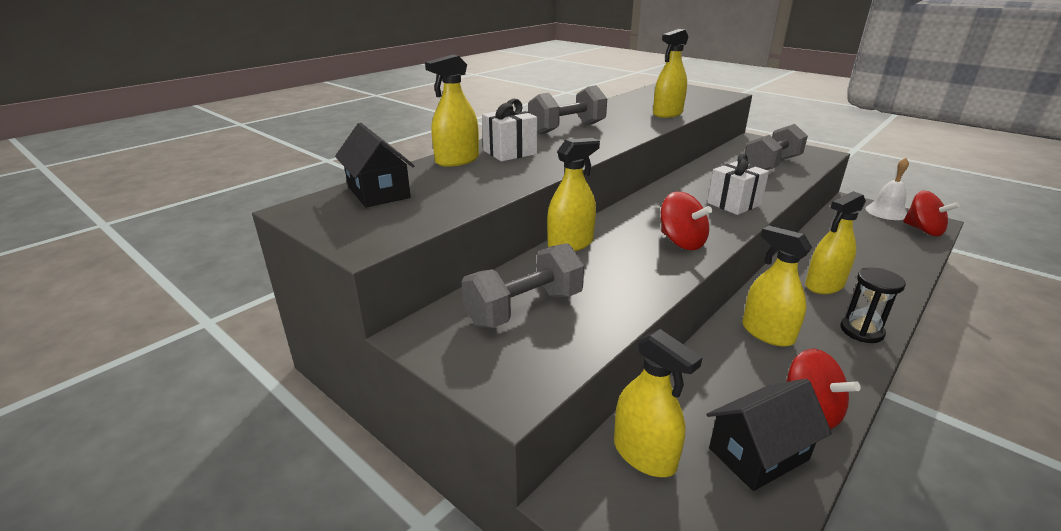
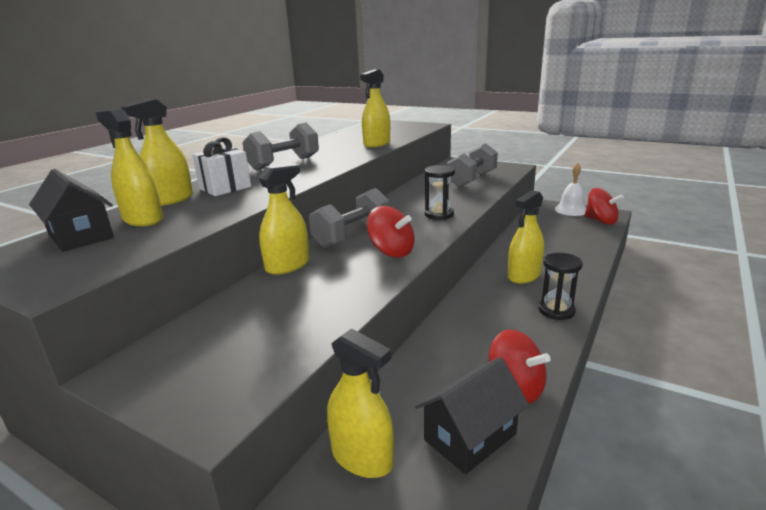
camera: 10 degrees left, 5 degrees down
(524, 308) = (235, 331): grey dumbbell -> grey dumbbell (352, 236)
(734, 204) = (439, 214): white gift -> black hourglass
(767, 333) = (476, 324): yellow spray bottle -> yellow spray bottle (143, 219)

